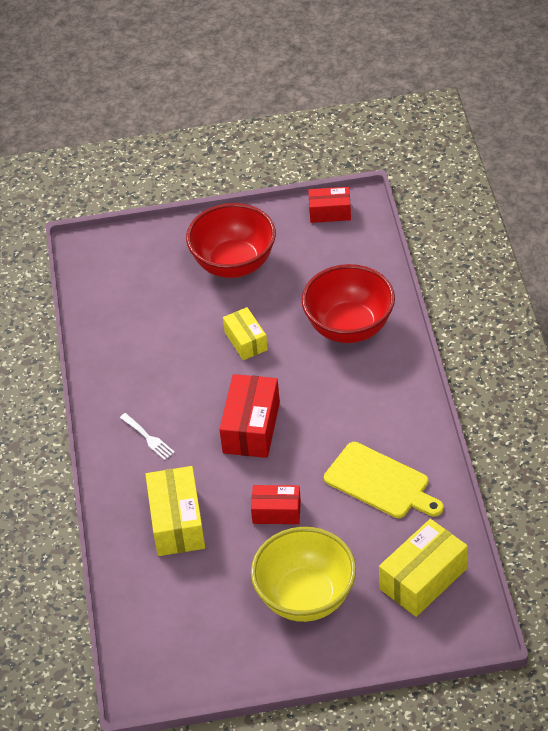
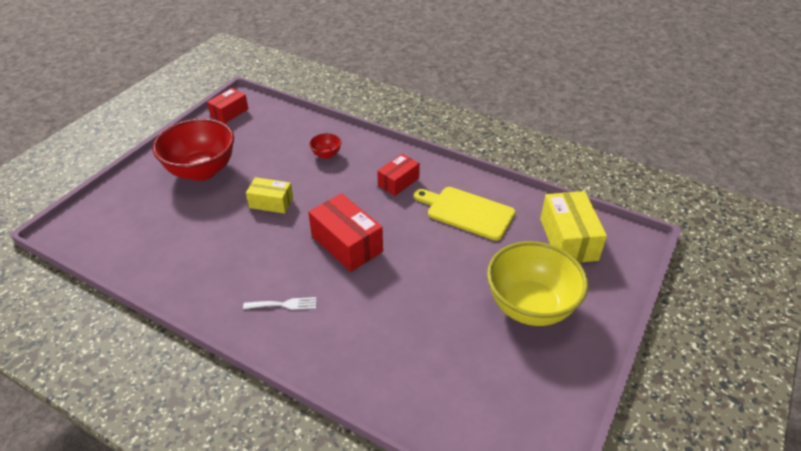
camera: 55 degrees left, 5 degrees down
(177, 522) = (383, 338): yellow box -> none
(276, 512) = (436, 275): red box -> red box (398, 182)
(349, 327) = (326, 154): red bowl -> red bowl, size x0.42
(380, 482) = (467, 212): yellow cutting board -> yellow cutting board turned 135 degrees counterclockwise

